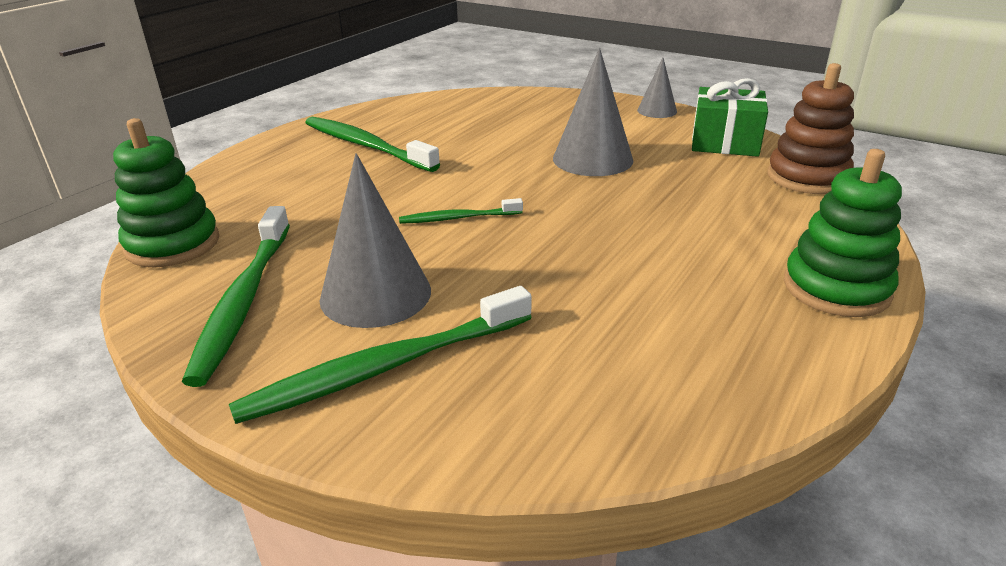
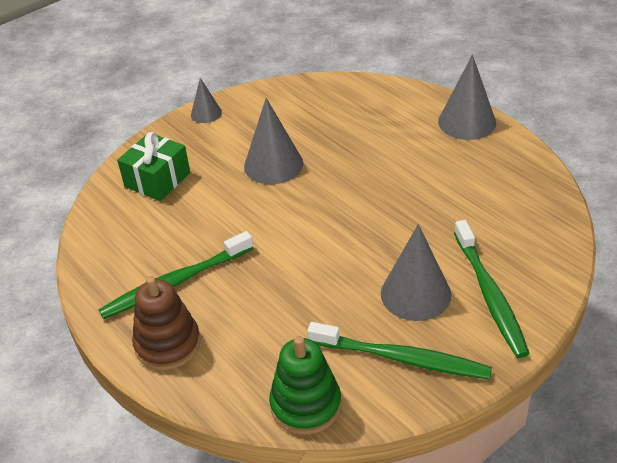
camera: 70 degrees left, 10 degrees up
(458, 218) = (332, 245): green toothbrush -> none
(725, 142) = (280, 101): green gift -> green gift (157, 180)
(807, 177) = (348, 87): brown stacking toy -> brown stacking toy (168, 344)
(836, 288) = (467, 122): green stacking toy -> grey cone

